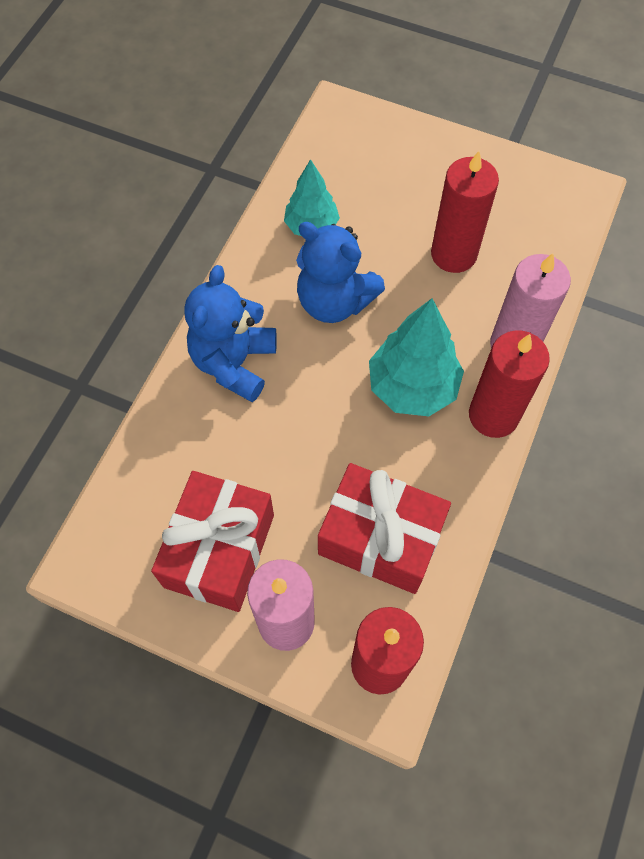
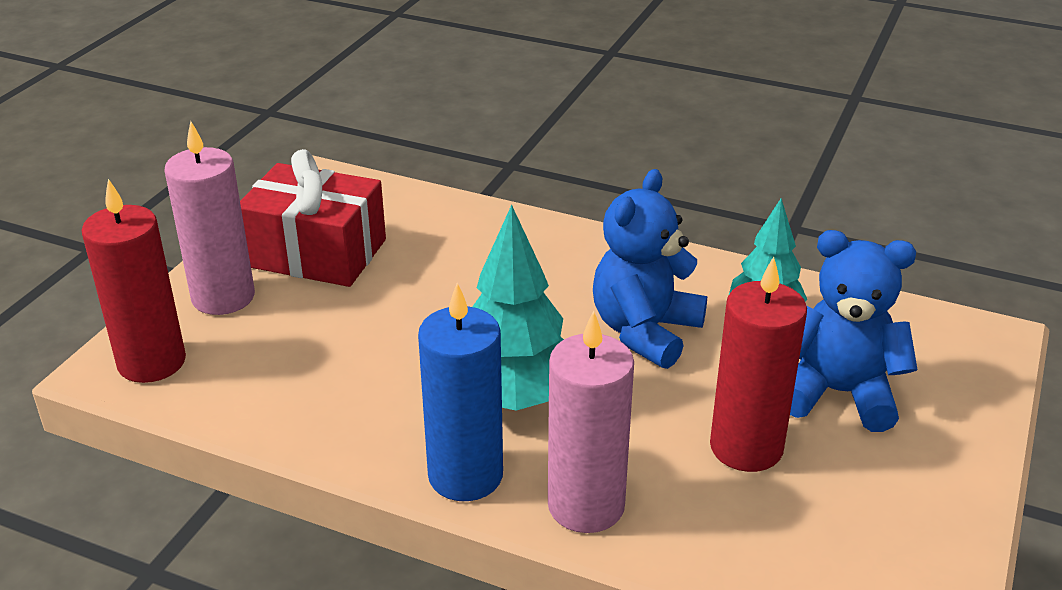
camera: 90 degrees right, 30 degrees down
(234, 363) = (548, 257): blue teddy bear -> blue teddy bear (838, 393)
(380, 538) = (304, 366): red gift -> none
(493, 415) = (465, 475): red candle -> blue candle

